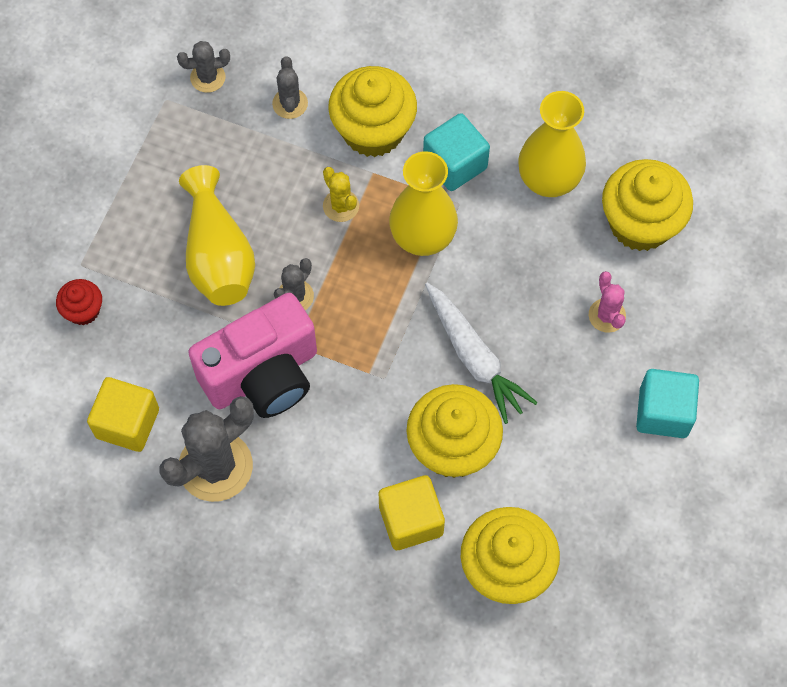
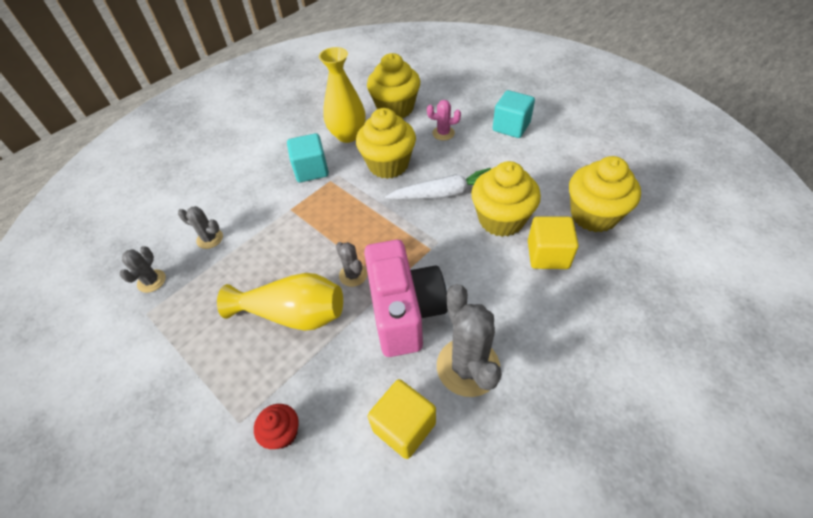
camera: 65 degrees left, 15 degrees down
(341, 206) = (302, 231): yellow cactus -> none
(373, 130) = (262, 201): yellow cupcake -> yellow cupcake (388, 165)
(422, 237) = (350, 197): yellow vase -> none

